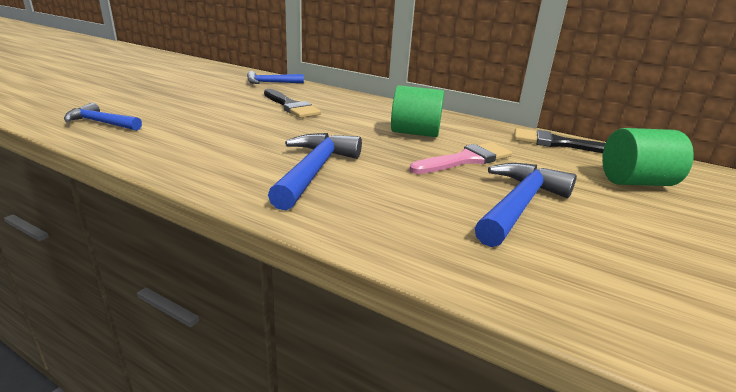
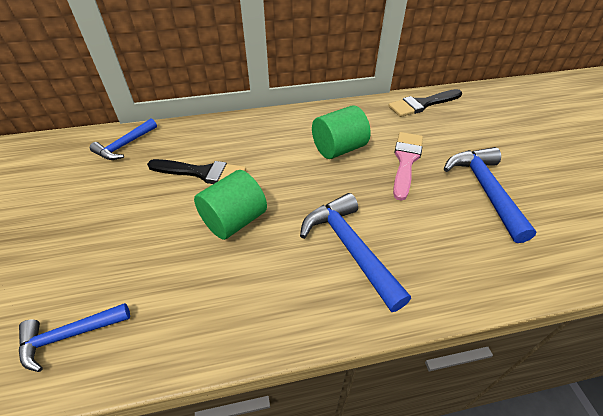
camera: 40 degrees left, 20 degrees up
(635, 182) = (496, 122): green cylinder -> green cylinder (234, 220)

